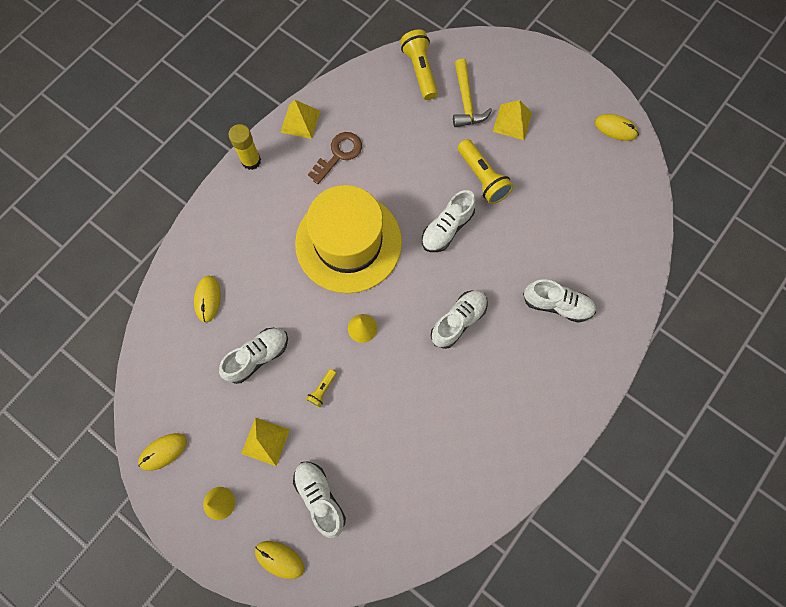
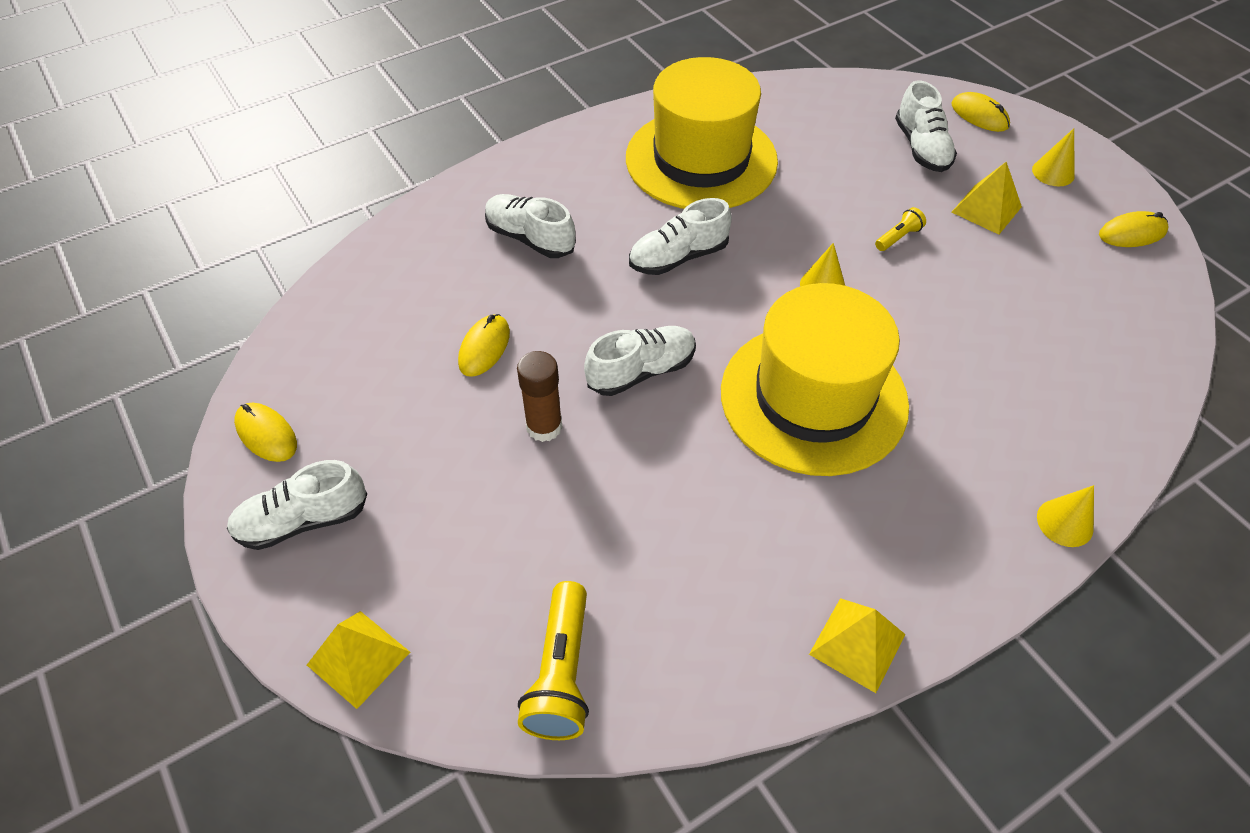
camera: 160 degrees left, 20 degrees down
(208, 299) = (1068, 386): yellow mouse -> yellow mouse (484, 348)
(209, 210) = (1065, 522): none -> yellow cone
(251, 161) = (974, 592): yellow glue stick -> none
(258, 356) = (989, 295): white shoe -> white shoe (302, 521)
(339, 154) = (791, 549): brown key -> none
(466, 102) = (500, 572): yellow hammer -> none
(477, 423) = (701, 159): none -> yellow hat
(482, 178) = (544, 427): yellow flashlight -> brown glue stick
(512, 122) = (436, 504): yellow pyramid -> yellow pyramid (358, 658)

